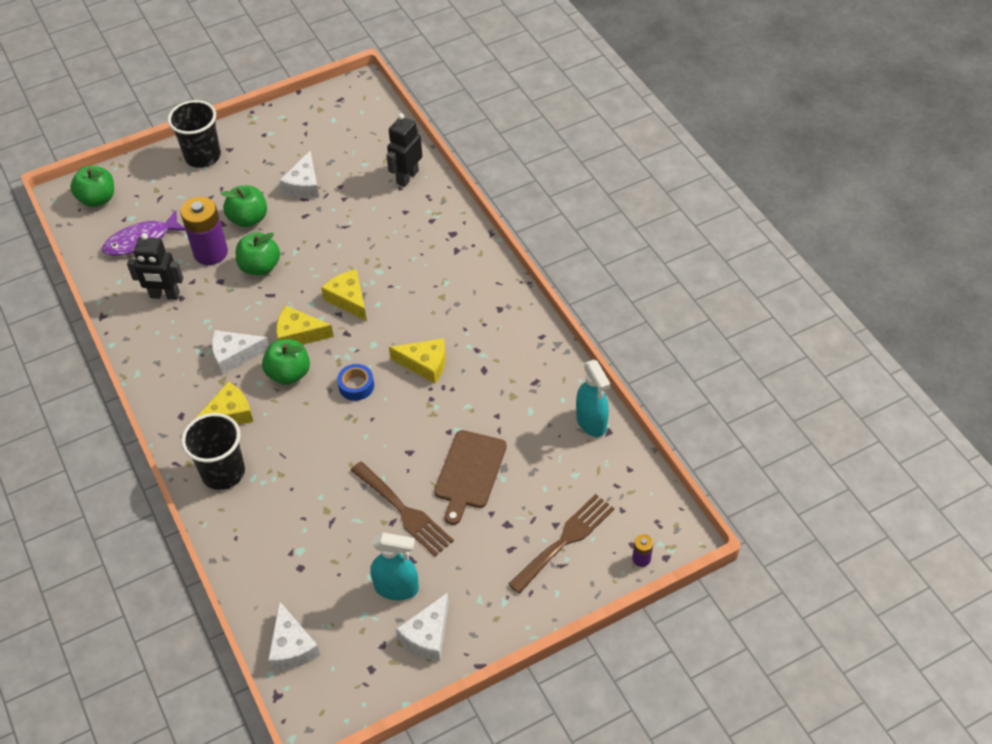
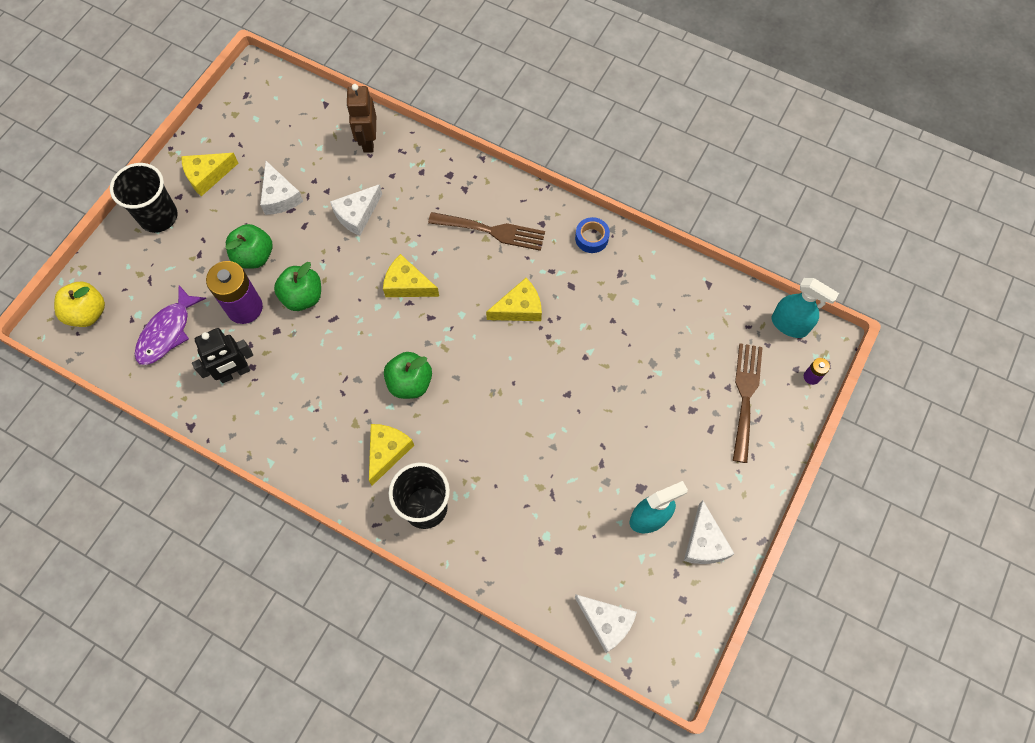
camera: 35 degrees left, 15 degrees up
(98, 199) = (88, 313): green apple -> yellow apple
(234, 355) = (347, 393): white cheese -> white cheese (357, 214)
(299, 334) = (389, 342): yellow cheese -> yellow cheese (207, 176)
(356, 386) = (477, 361): blue tape -> blue tape (591, 238)
(404, 511) = (604, 449): brown fork -> brown fork (492, 231)
(407, 177) = (368, 141): black robot -> brown robot
(469, 472) = (629, 383): brown cutting board -> none
(591, 422) = (689, 283): turquoise spray bottle -> turquoise spray bottle (789, 325)

